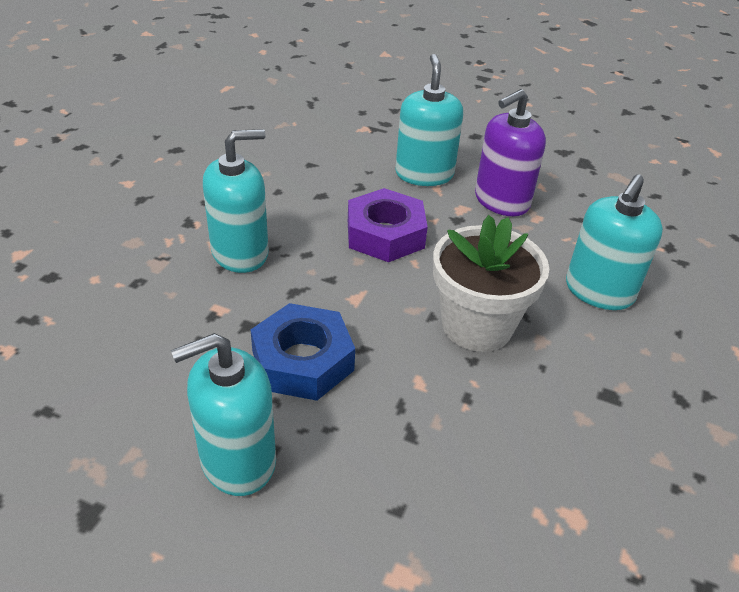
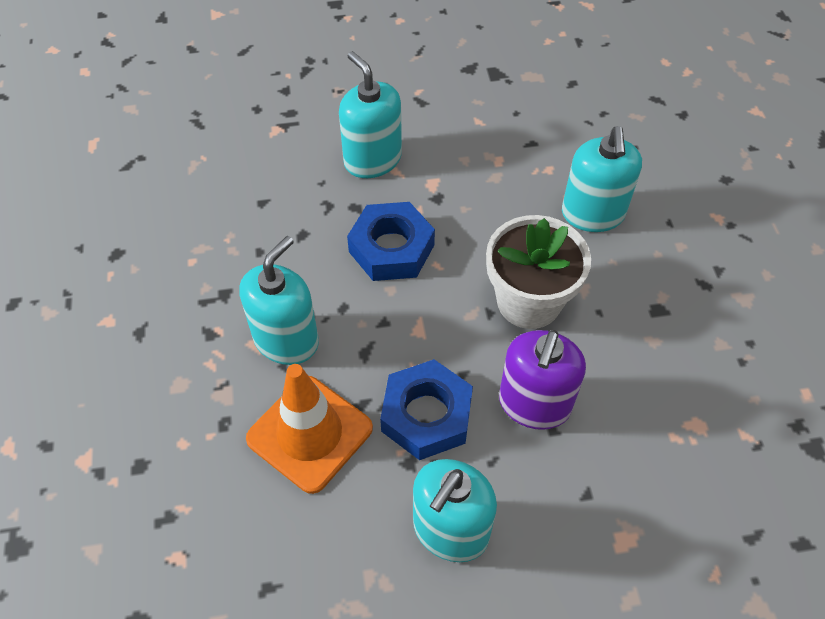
camera: 30 degrees left, 15 degrees up
(193, 322) = (309, 433): none -> orange traffic cone
(385, 234) = (391, 248): purple nut -> blue nut
(501, 201) = (458, 157): purple soap dispenser -> purple soap dispenser (534, 404)

